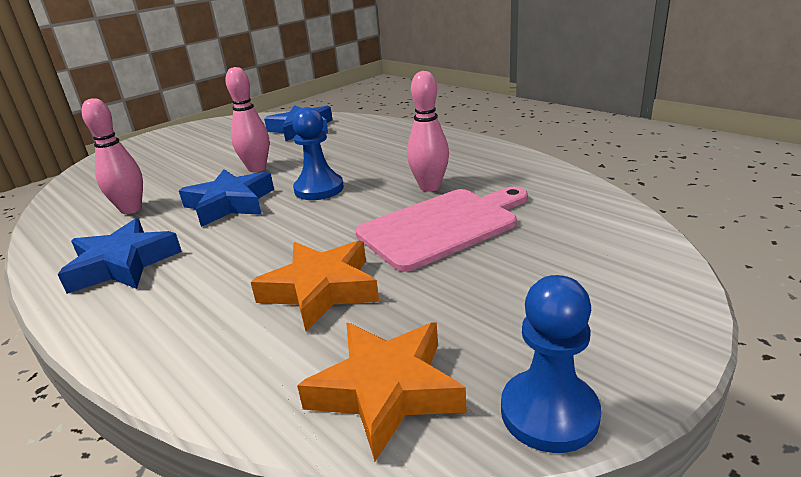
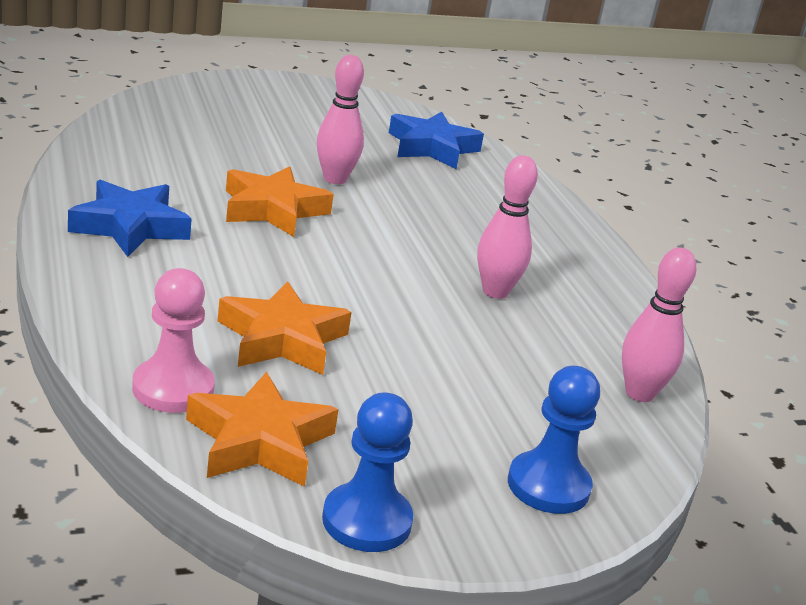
camera: 20 degrees right, 0 degrees up
(131, 209) = (174, 168): pink bowling pin -> pink bowling pin (639, 393)
(230, 204) = (273, 209): blue star -> orange star
(266, 384) = (173, 388): none -> pink pawn
(319, 189) = (377, 236): blue pawn -> blue pawn (548, 486)
(442, 226) = (458, 339): pink cutting board -> none

